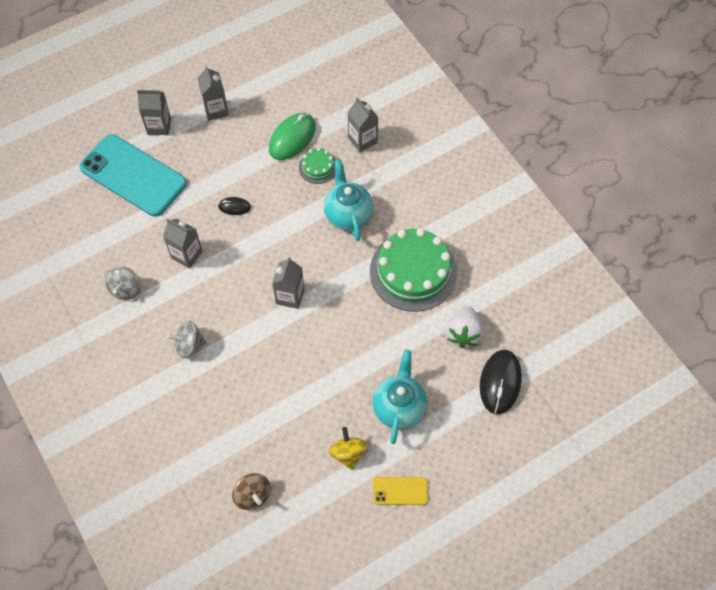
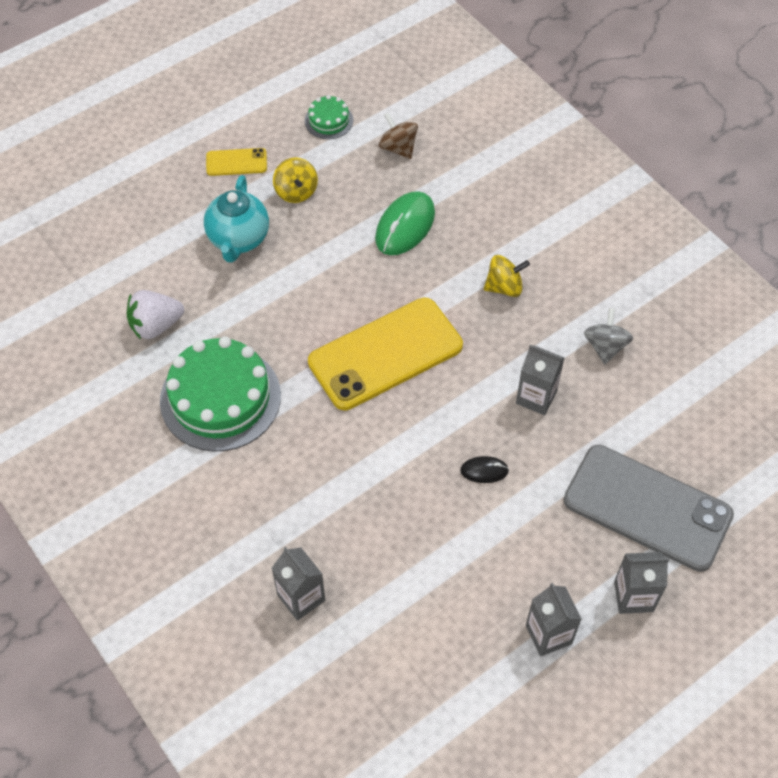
camera: 175 degrees right, 5 degrees down
(133, 175) = (647, 508): turquoise phone -> grey phone
(189, 345) = (504, 287): grey spinning top -> yellow spinning top
(290, 296) = (385, 354): grey carton -> yellow phone
(292, 138) = (414, 592): green mouse -> green mouse (405, 226)
(318, 167) = (368, 544): green cake -> green cake (329, 120)
(348, 215) = (316, 471): turquoise teapot -> none
(463, 333) = (156, 325): white strawberry -> white strawberry turned 120 degrees counterclockwise
(500, 382) = (114, 274): black mouse -> none

